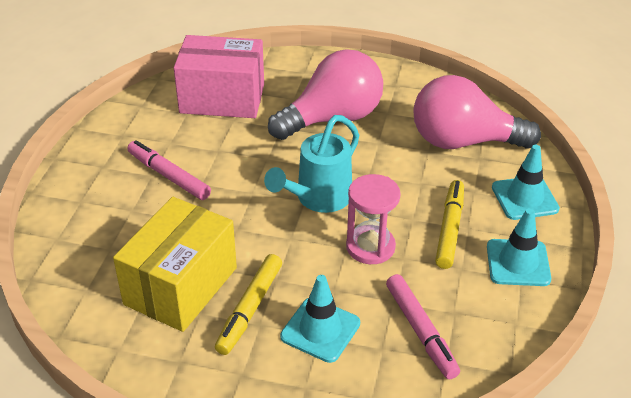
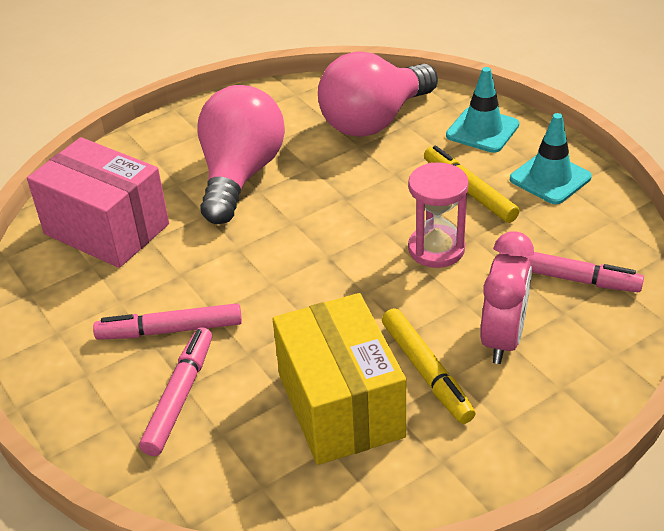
camera: 45 degrees left, 0 degrees up
(121, 213) = (179, 396): none -> pink marker
(222, 98) = (106, 229): pink box -> pink box turned 75 degrees clockwise
(318, 199) = (336, 245): turquoise watering can -> none
(320, 330) = (502, 339): turquoise traffic cone -> pink clock

